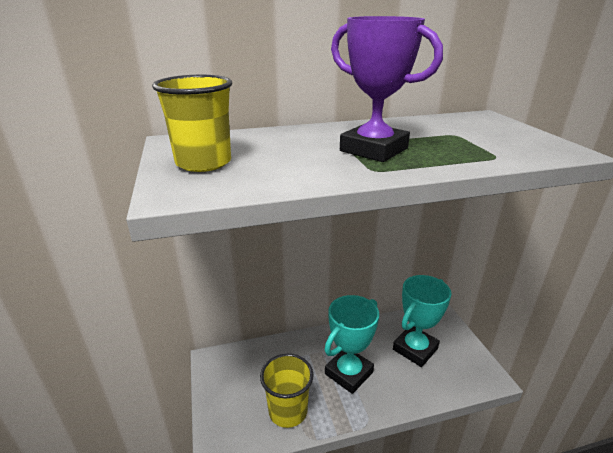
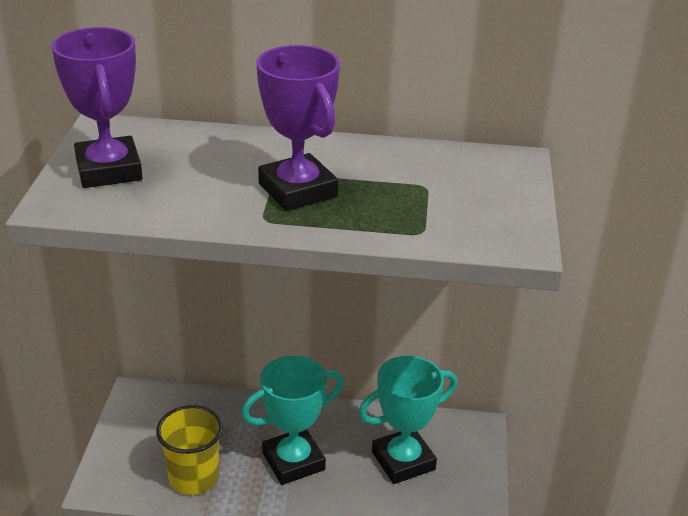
camera: 20 degrees right, 5 degrees up
(203, 163) = (109, 170): yellow cup -> purple trophy

